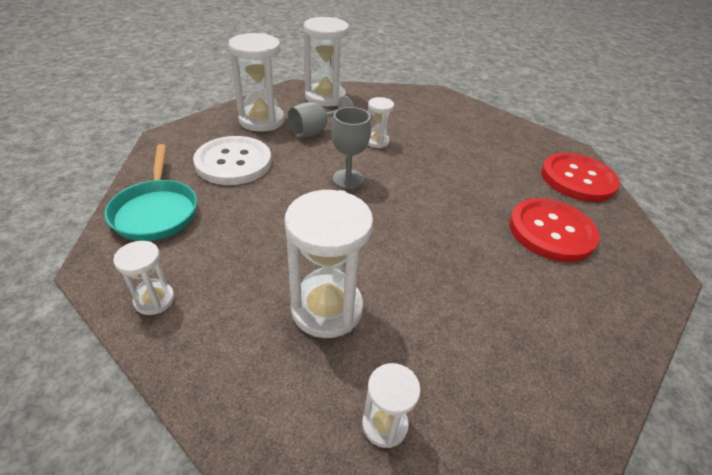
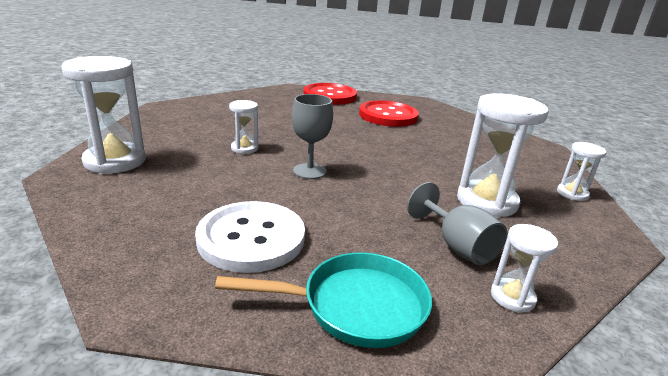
camera: 80 degrees left, 15 degrees down
(261, 120) = (145, 210): white hourglass -> none
(315, 131) = (202, 177): grey goblet -> grey goblet (457, 246)

